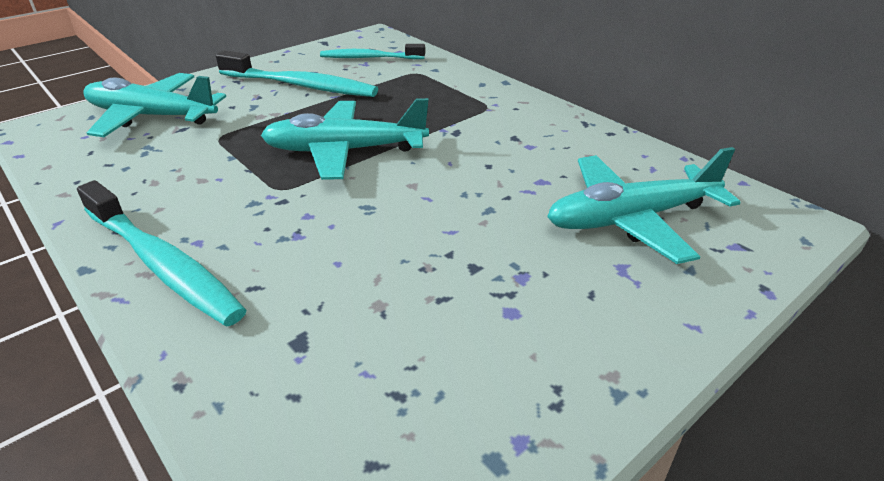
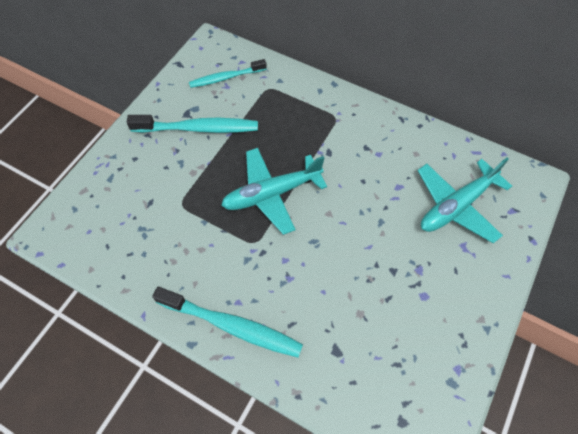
camera: 20 degrees left, 25 degrees up
(151, 116) = (118, 196): turquoise plane -> none

